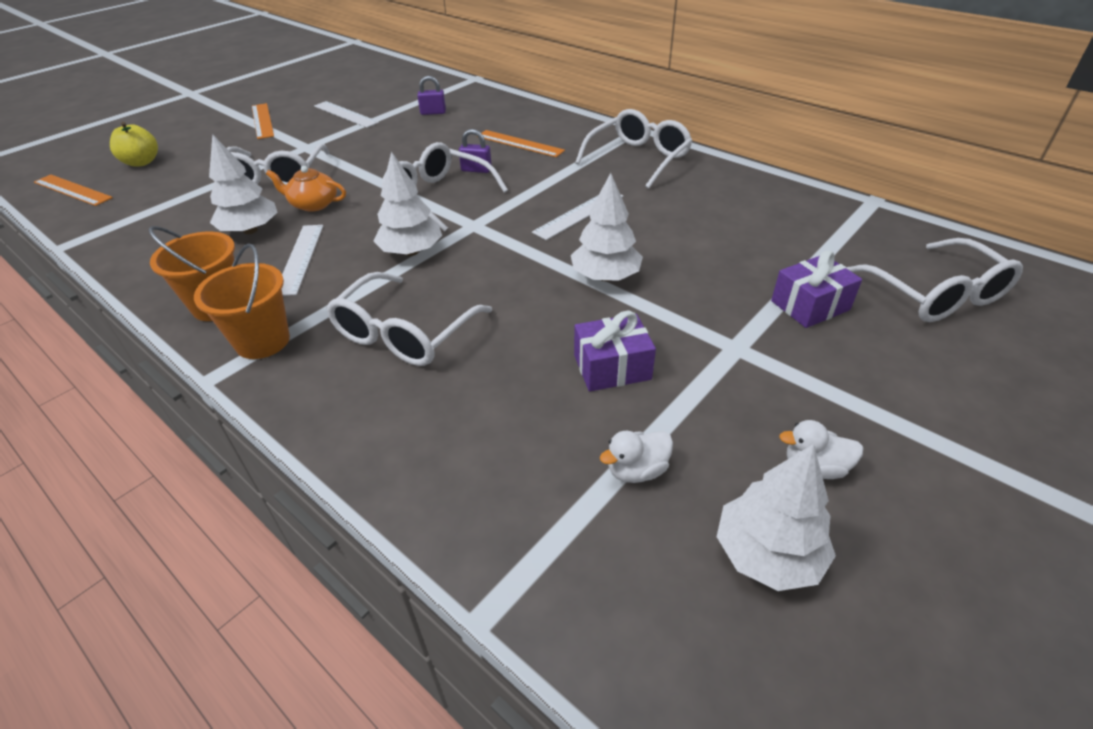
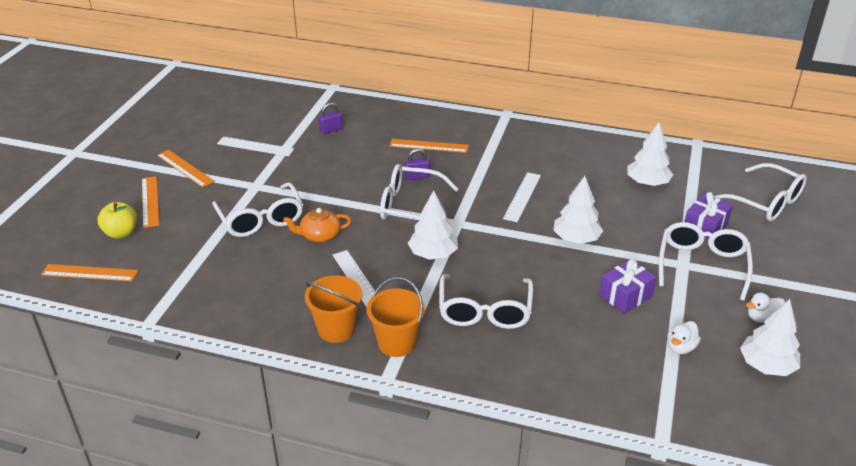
camera: 25 degrees left, 5 degrees down
(199, 141) = (150, 201): none -> orange ruler
(250, 230) = (293, 268): white tree -> white tree (647, 183)
(638, 158) = (526, 141): white glasses -> white glasses (702, 265)

